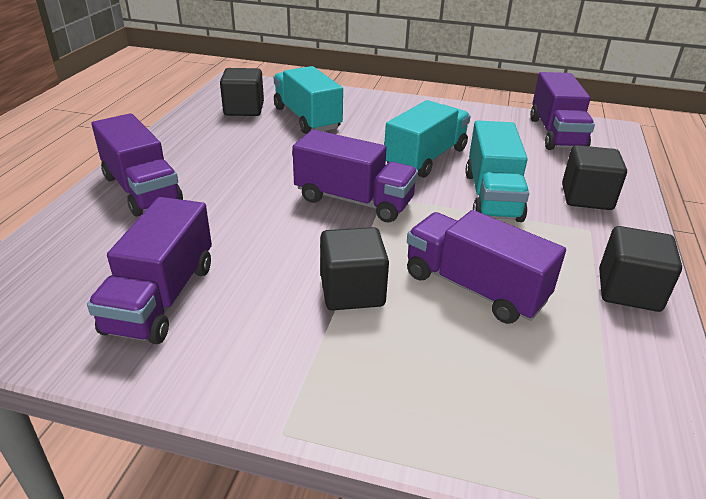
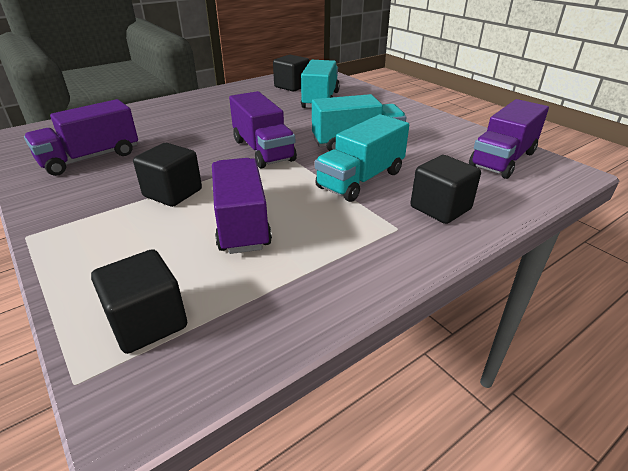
camera: 40 degrees right, 0 degrees up
(142, 189) = (169, 110): purple truck -> none
(628, 290) = (348, 277): black cube -> black cube (148, 322)

